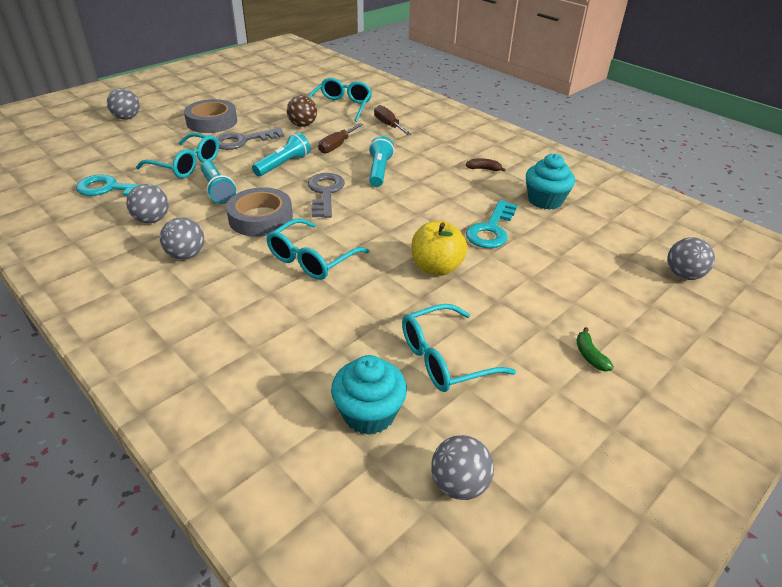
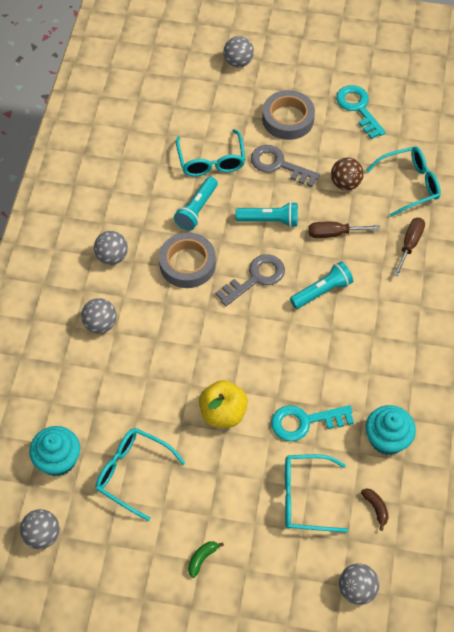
camera: 55 degrees right, 20 degrees up
(111, 189) = (142, 147): turquoise key -> turquoise key (358, 108)
(152, 220) = (130, 204): grey ball -> grey ball (100, 324)
(312, 259) = (169, 330): turquoise glasses -> turquoise glasses (306, 497)
(484, 169) = (399, 365): brown banana -> brown banana (376, 508)

